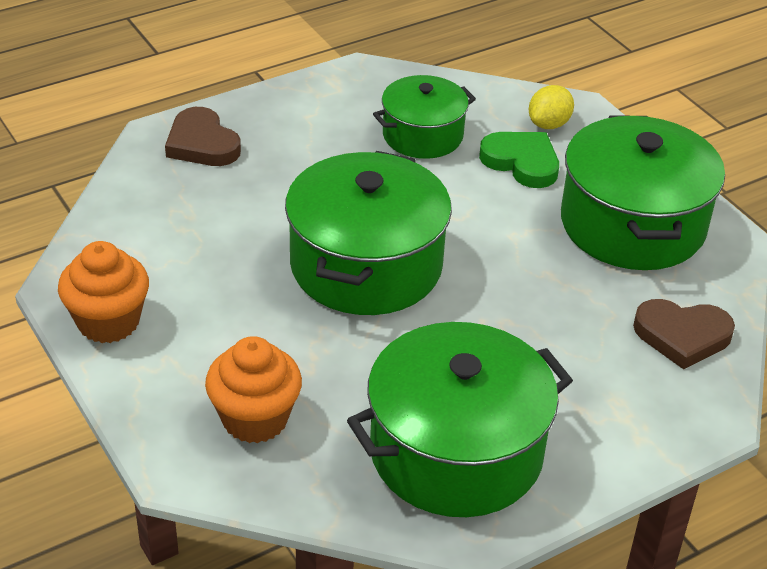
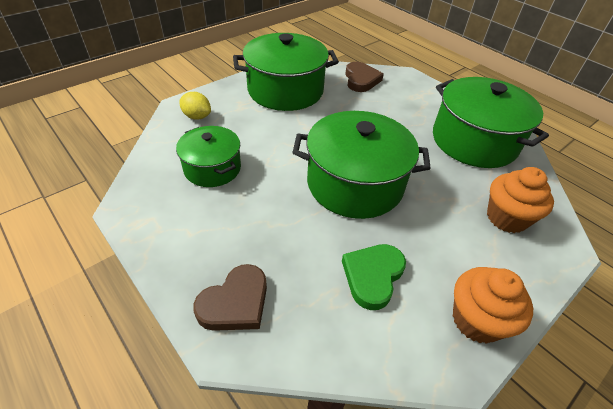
camera: 100 degrees left, 5 degrees up
(521, 162) = (237, 126): green heart -> green heart (372, 276)

